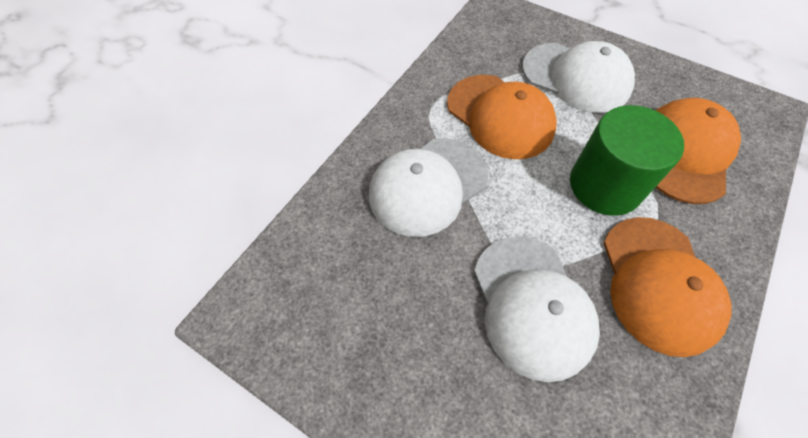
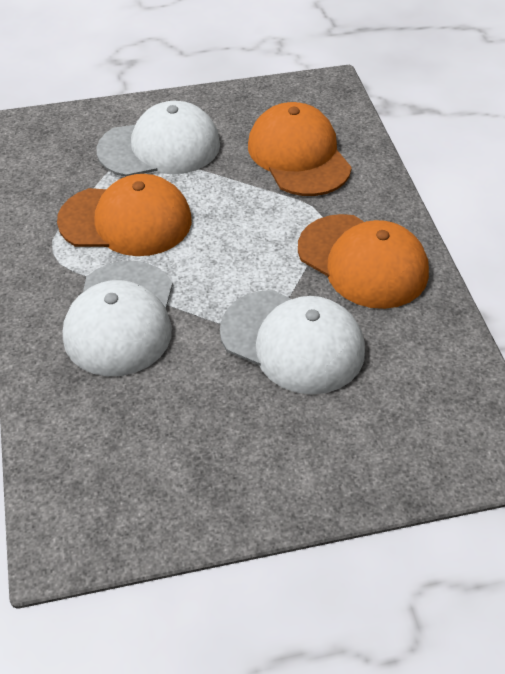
camera: 45 degrees left, 10 degrees down
(605, 185) = (263, 219): green cylinder -> none

